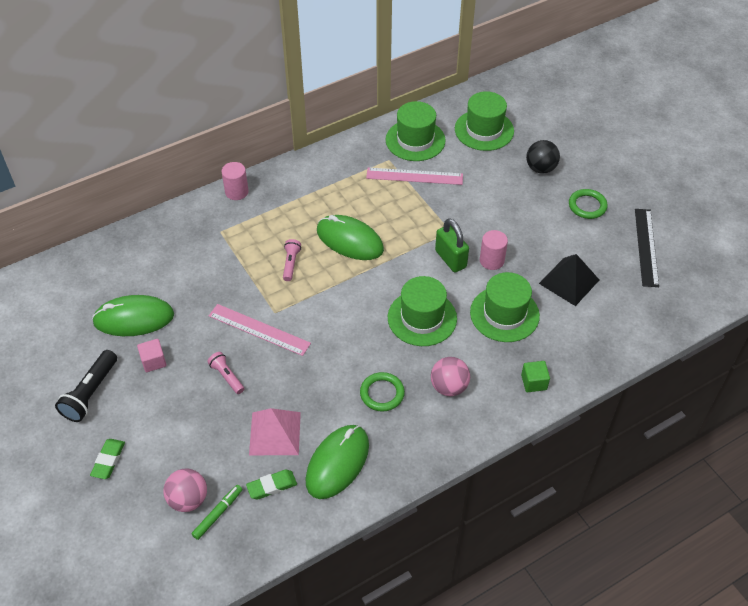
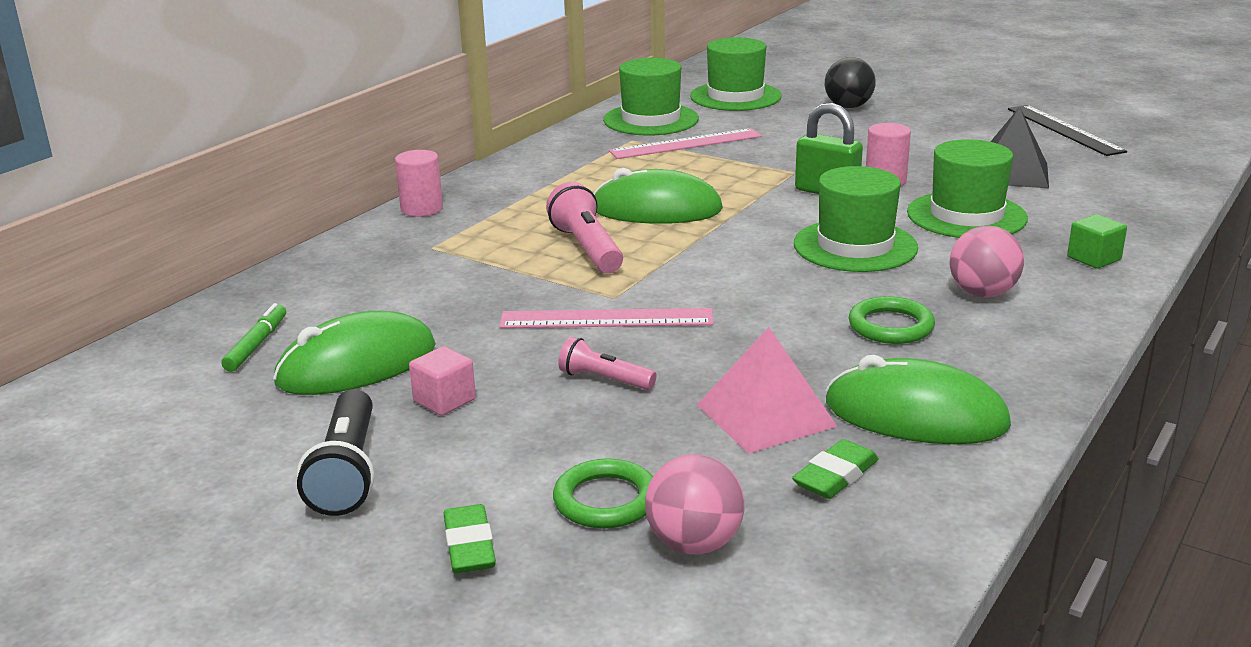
camera: 25 degrees left, 25 degrees down
(217, 514) = (774, 543): green marker -> green marker (256, 345)
(291, 263) = (587, 248): pink flashlight -> pink flashlight, size x1.65
(337, 463) = (915, 415): green mouse -> green mouse turned 75 degrees counterclockwise
(587, 206) = (947, 119): green ring -> green ring (606, 500)

